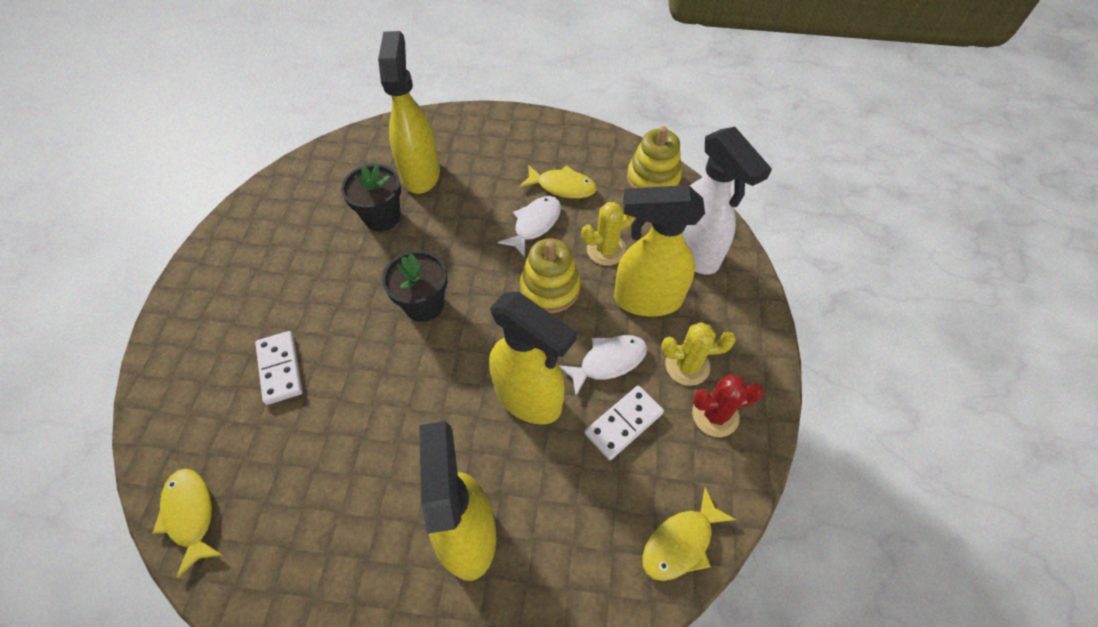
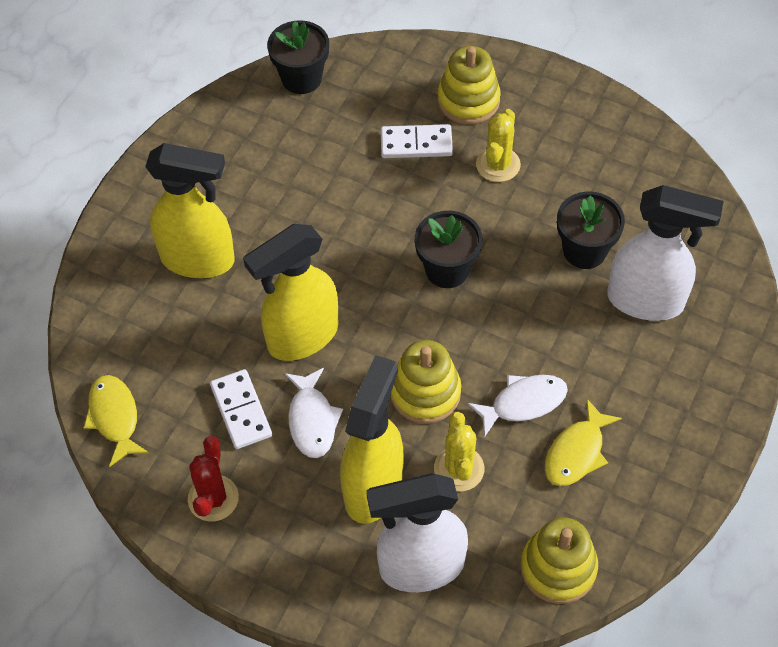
camera: 110 degrees right, 0 degrees up
(191, 515) = (301, 78): yellow fish -> black flower pot
(219, 339) = (468, 100): none -> yellow stacking toy
(421, 173) = (646, 301): yellow spray bottle -> white spray bottle
(535, 224) = (523, 403): white fish -> white fish turned 75 degrees counterclockwise
(687, 365) = (277, 495): yellow cactus -> yellow cactus (498, 164)

